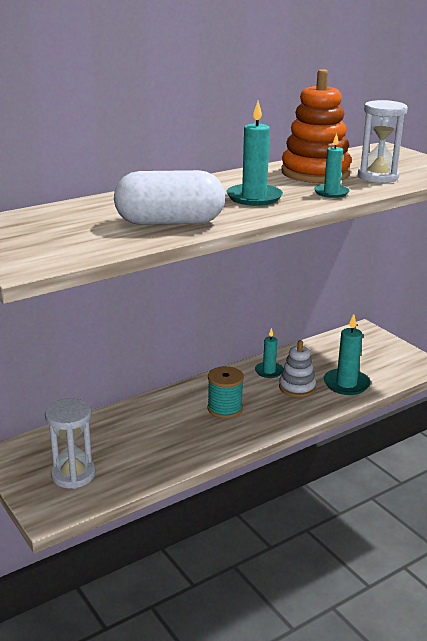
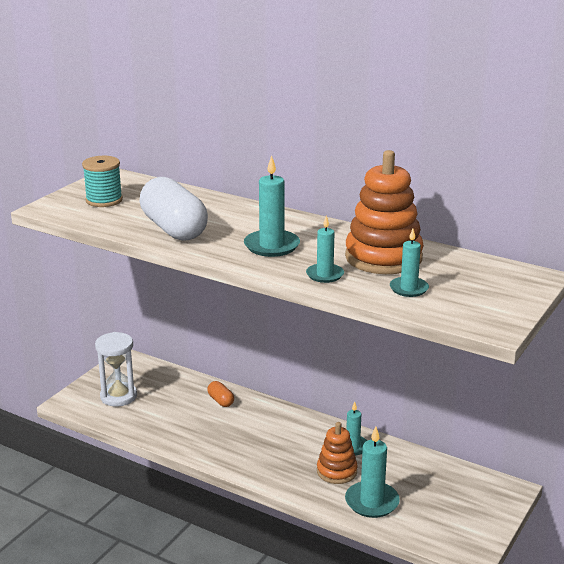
camera: 65 degrees right, 0 degrees up
(143, 415) = (221, 401): none -> orange capsule
(225, 409) = (263, 439): turquoise spool -> turquoise spool (104, 200)
(297, 387) = (336, 471): white stacking toy -> orange stacking toy
(378, 177) = (409, 289): white hourglass -> turquoise candle

